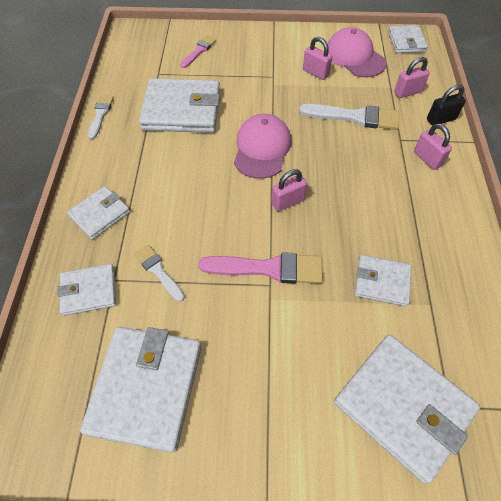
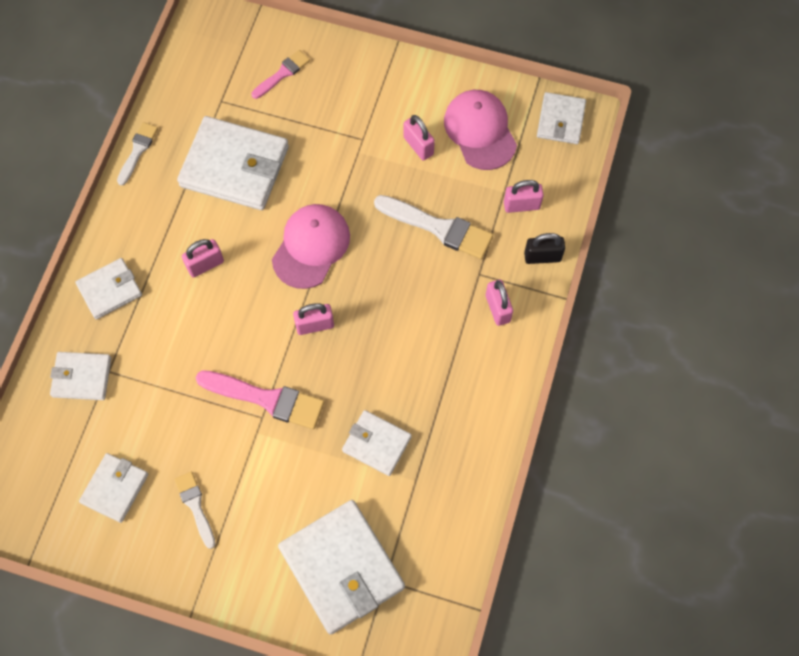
camera: 15 degrees right, 10 degrees up
(146, 388) = (115, 488): white wallet -> white wallet, size x0.55
(158, 271) = (154, 373): white brush -> white brush (195, 506)
(179, 178) = (205, 265): none -> pink padlock

